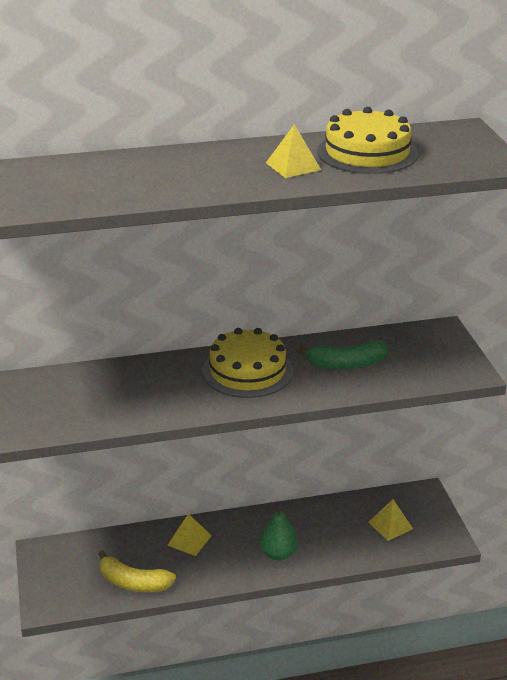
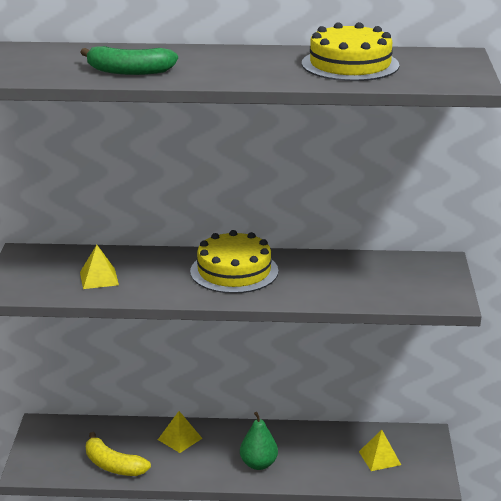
camera: 15 degrees right, 5 degrees down
(293, 166) = (272, 68): yellow pyramid -> yellow pyramid (99, 278)
(346, 364) = (331, 278): green banana -> green banana (129, 71)

